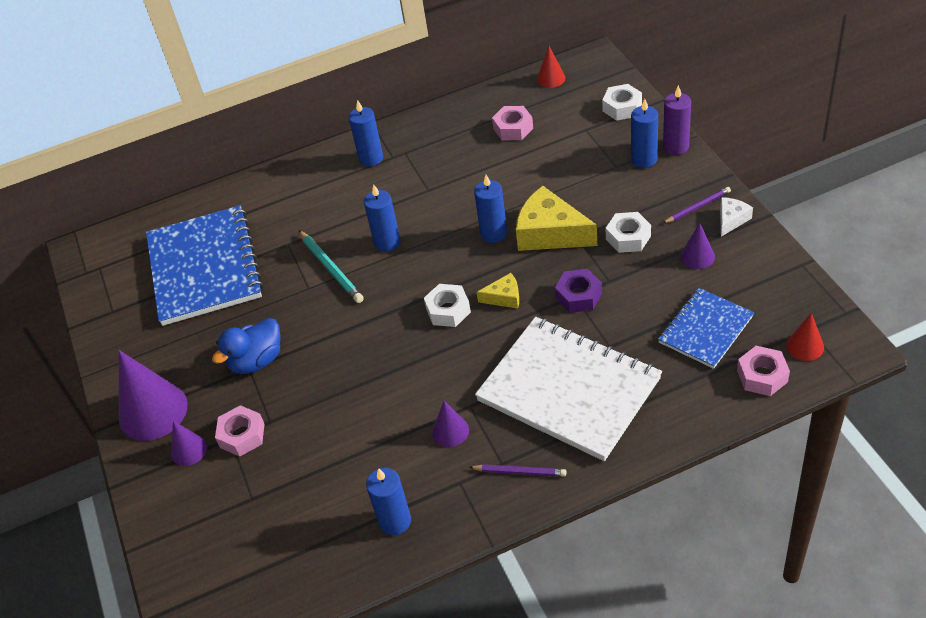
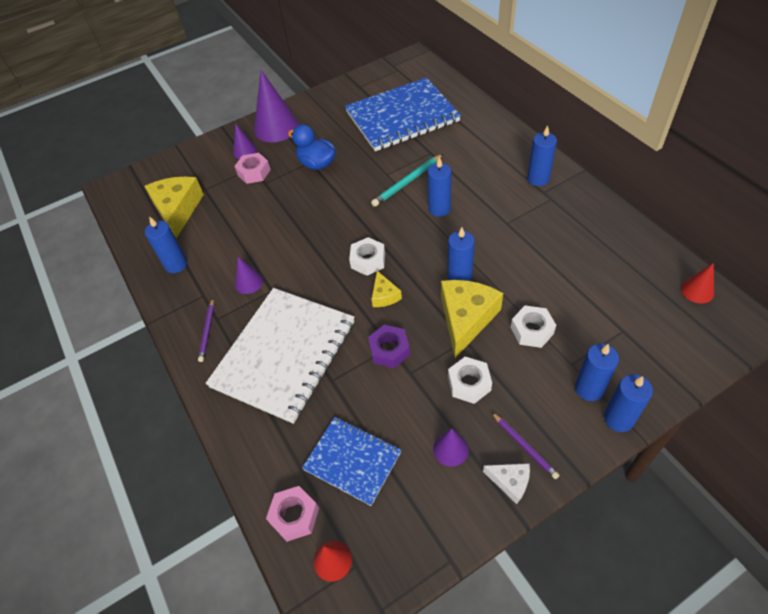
camera: 80 degrees right, 5 degrees up
(283, 531) = (178, 210): none -> yellow cheese
(513, 128) = (606, 270): pink nut -> none
(622, 107) = (670, 361): white nut -> white nut (532, 330)
(675, 146) = (618, 419): purple candle -> blue candle

